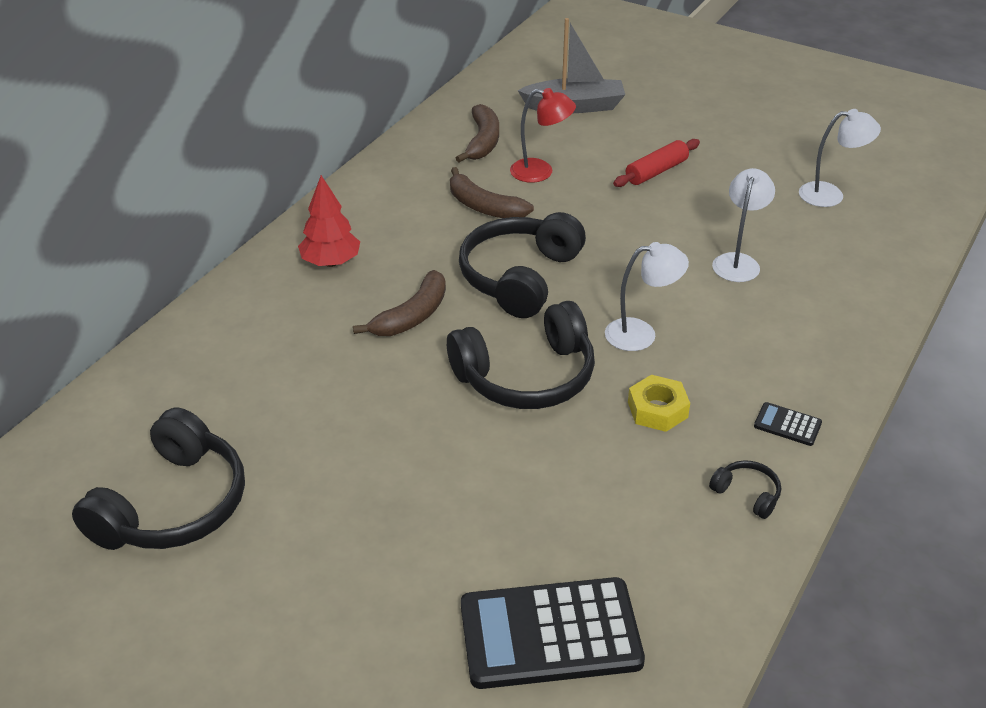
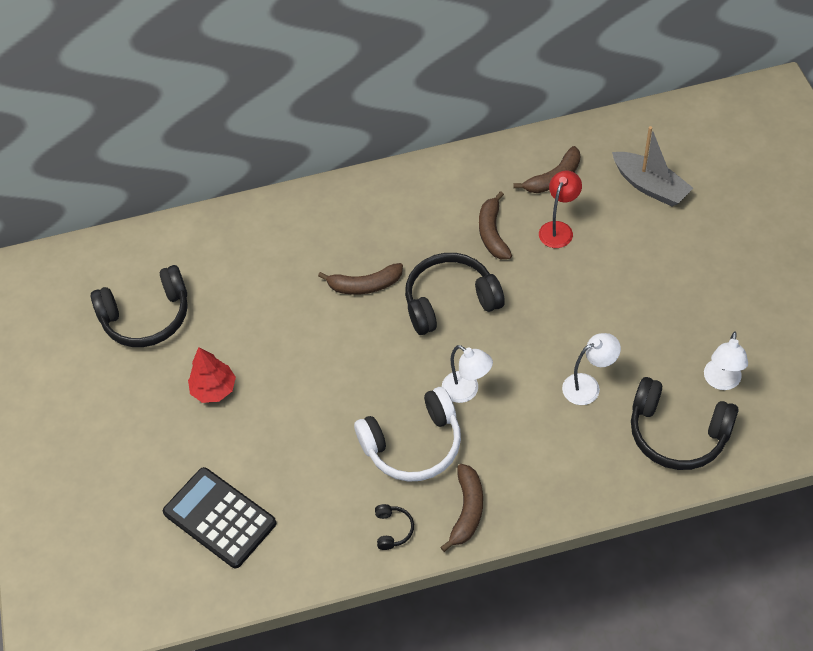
camera: 50 degrees right, 15 degrees up
(331, 262) = (365, 215): red tree -> red tree (214, 389)
(527, 376) = (375, 371): black headphones -> black headphones (677, 433)
(540, 172) = (558, 229): red lamp -> red lamp turned 120 degrees counterclockwise
(656, 171) = (631, 279): red rolling pin -> none
(657, 409) = (413, 445): yellow nut -> white headphones
(787, 425) = (467, 510): black calculator -> brown banana
(830, 195) = (721, 381): white lamp -> white lamp turned 60 degrees clockwise

